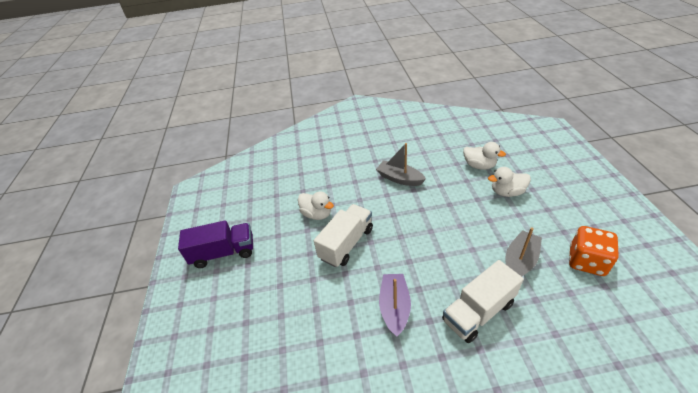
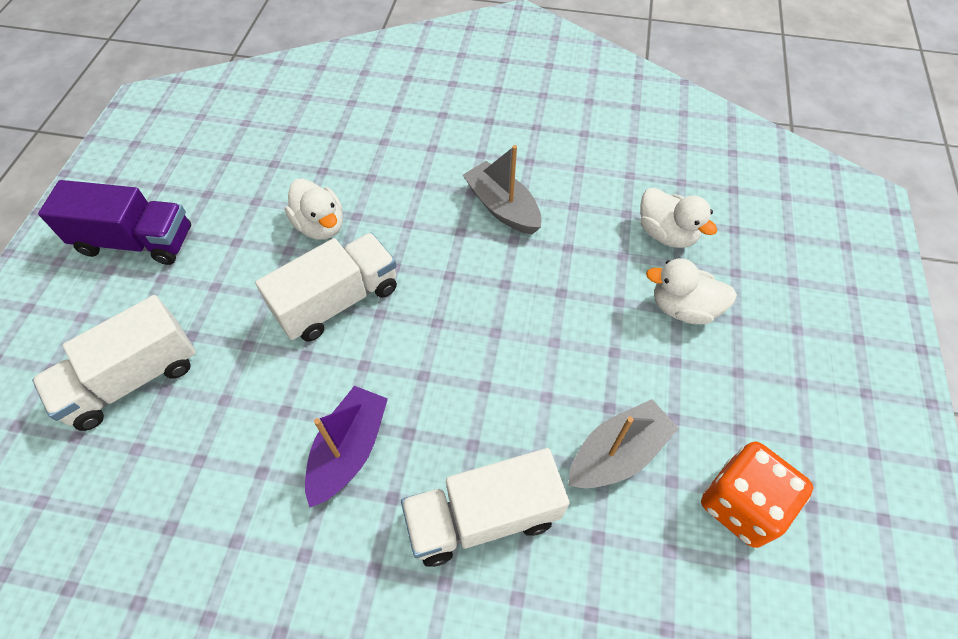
camera: 15 degrees right, 15 degrees up
(260, 317) = (133, 379): none -> white truck

